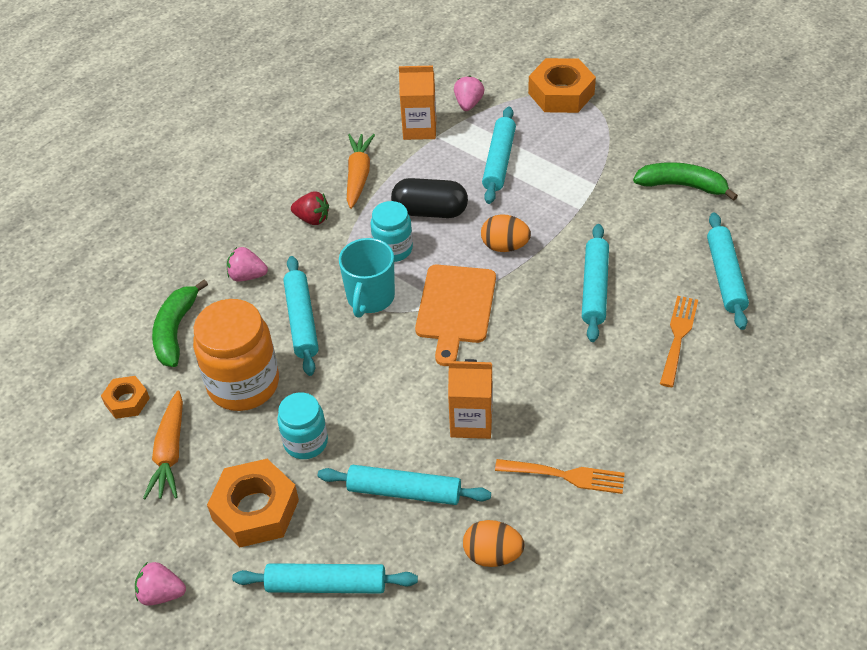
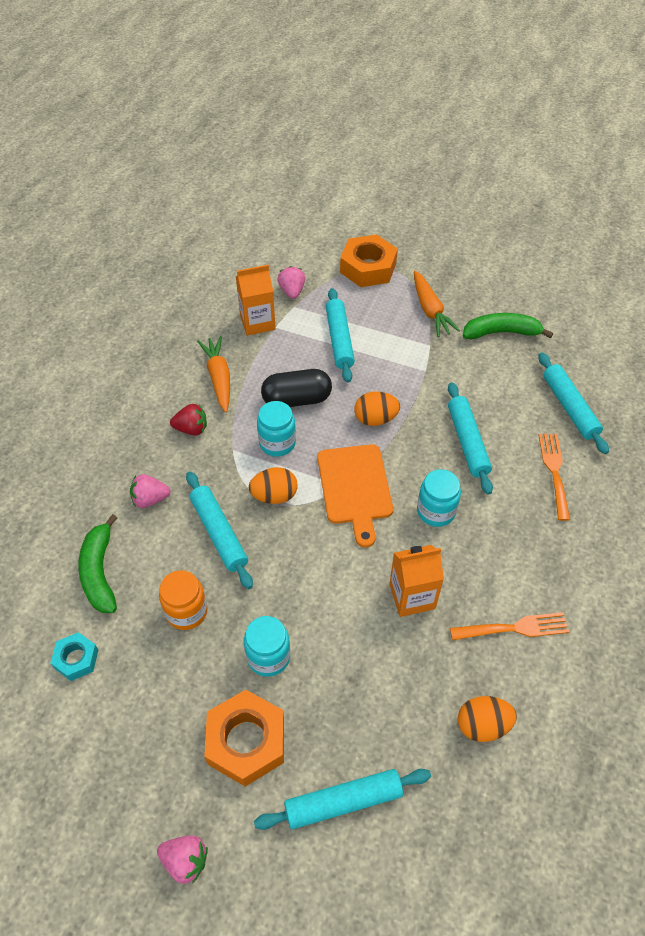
camera: 20 degrees left, 5 degrees up
(127, 401) = (76, 659): orange nut -> turquoise nut
(161, 594) = (185, 861): pink strawberry -> pink strawberry turned 150 degrees counterclockwise
(170, 453) = (139, 703): orange carrot -> orange carrot (430, 310)
(243, 384) = (186, 612): orange jar -> orange jar, size x0.59
(370, 298) = (274, 496): turquoise mug -> orange egg
(404, 492) = (379, 683): turquoise rolling pin -> none
(531, 348) = (436, 511): none -> turquoise jar

